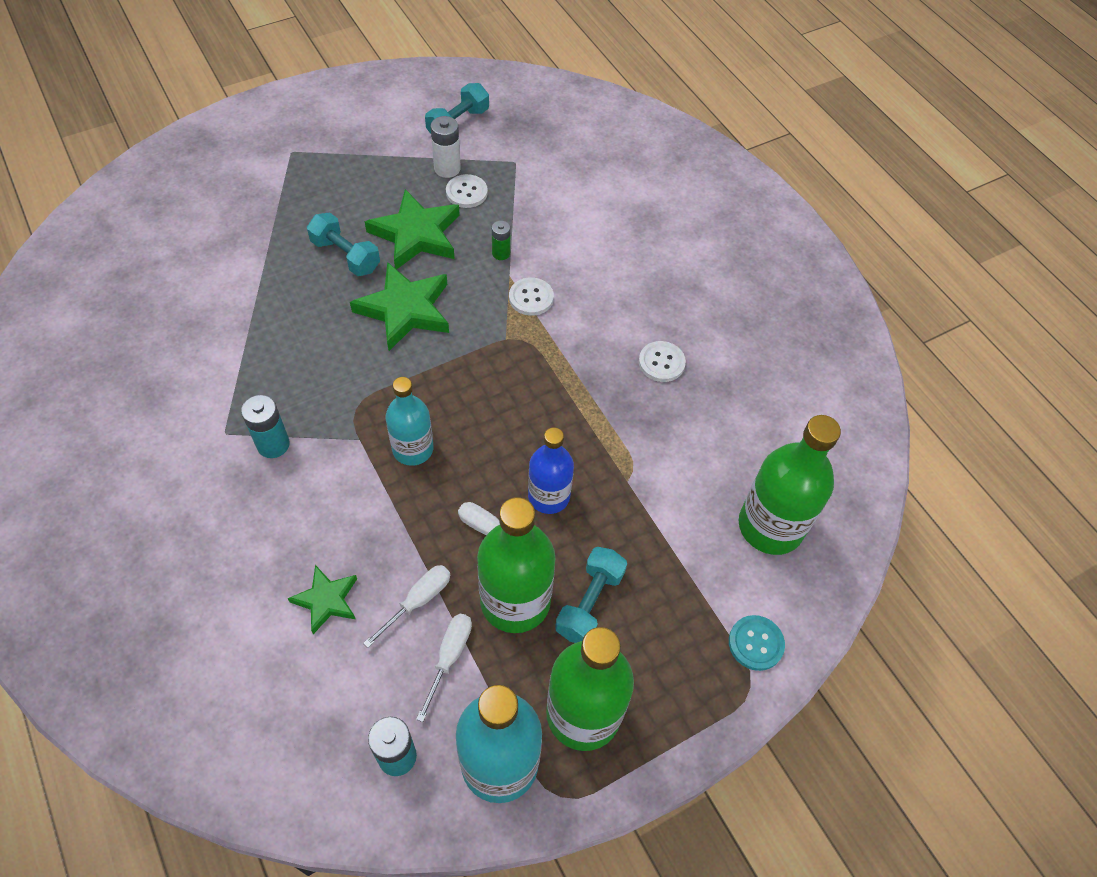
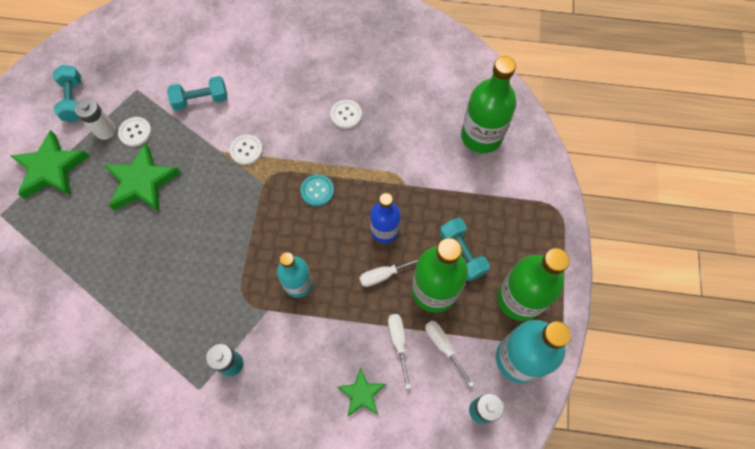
camera: 50 degrees left, 10 degrees up
(345, 256) = (122, 234): turquoise dumbbell -> turquoise dumbbell (201, 100)
(405, 310) = (195, 225): green star -> green star (51, 169)
(501, 253) = (200, 144): green battery -> none
(755, 643) = (537, 190): turquoise button -> turquoise button (317, 191)

